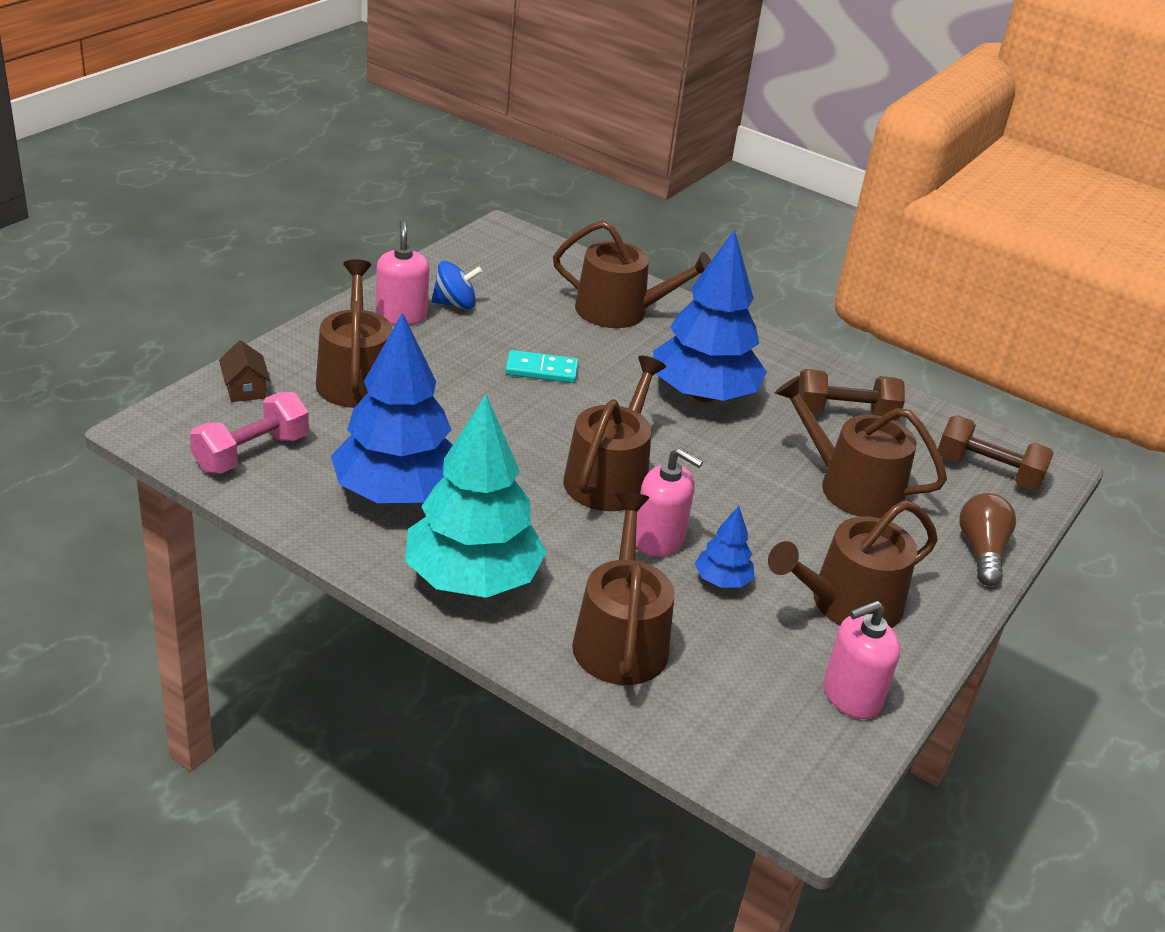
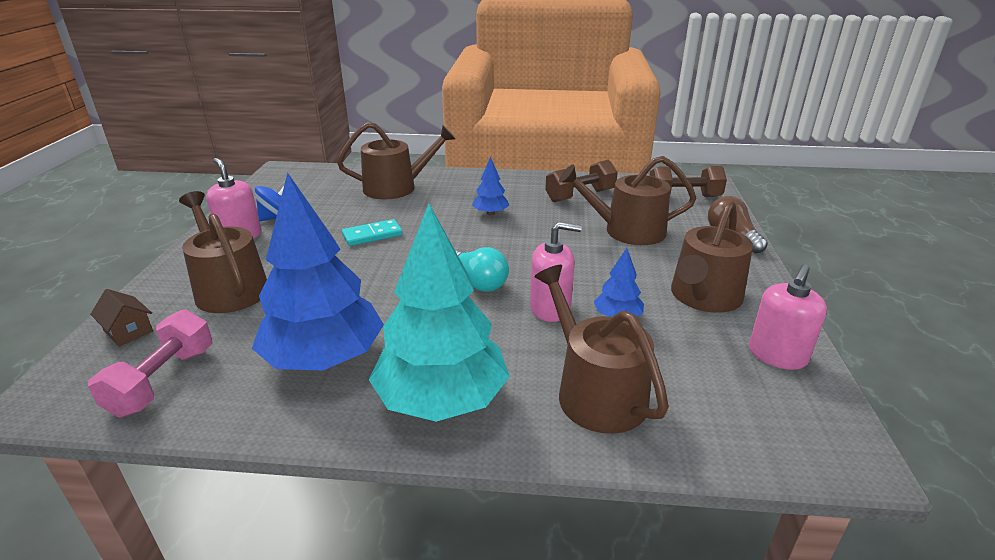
camera: 25 degrees left, 5 degrees down
(609, 477) = (478, 282): brown watering can -> turquoise light bulb
(703, 394) = (490, 213): blue tree -> blue tree, size x0.45

